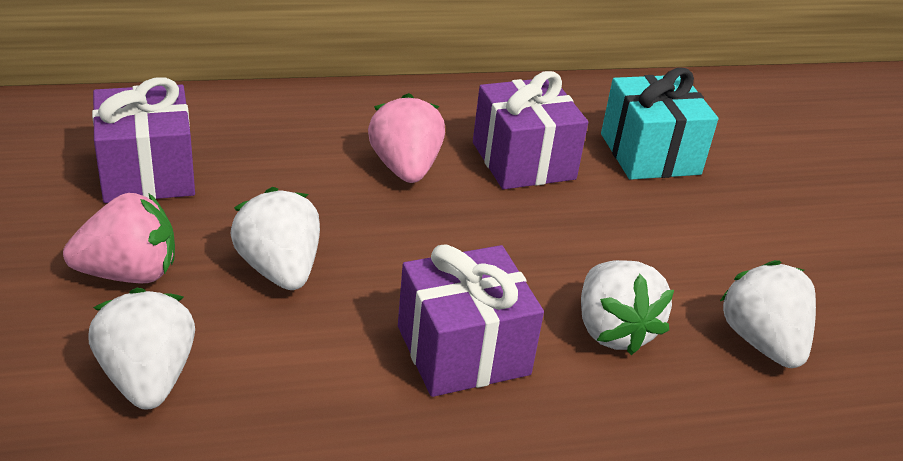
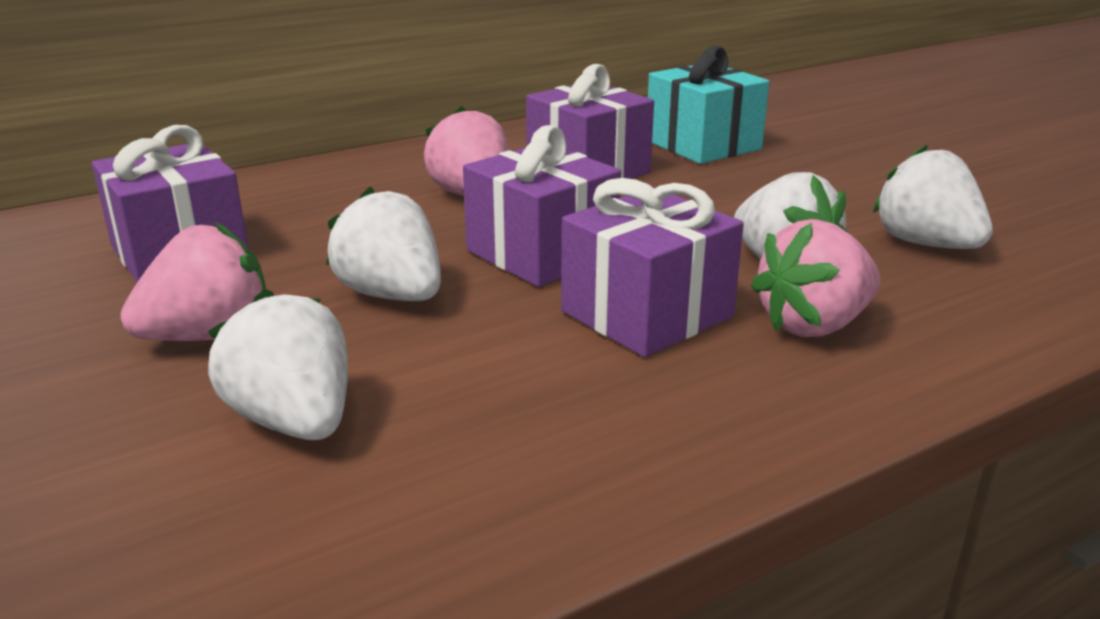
camera: 15 degrees left, 10 degrees down
(422, 255) = (542, 253): none -> purple gift
(590, 405) = (814, 325): none -> pink strawberry

